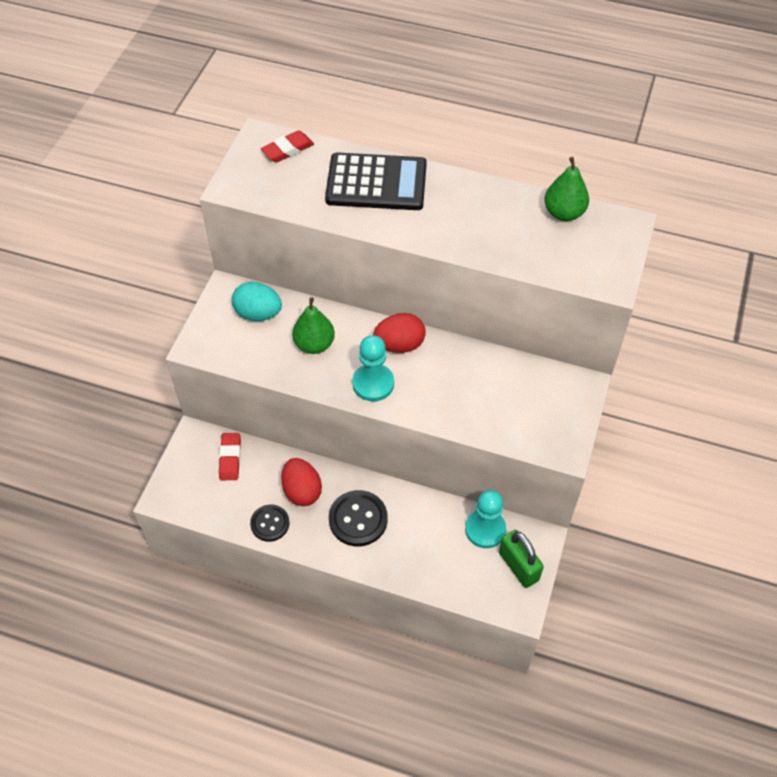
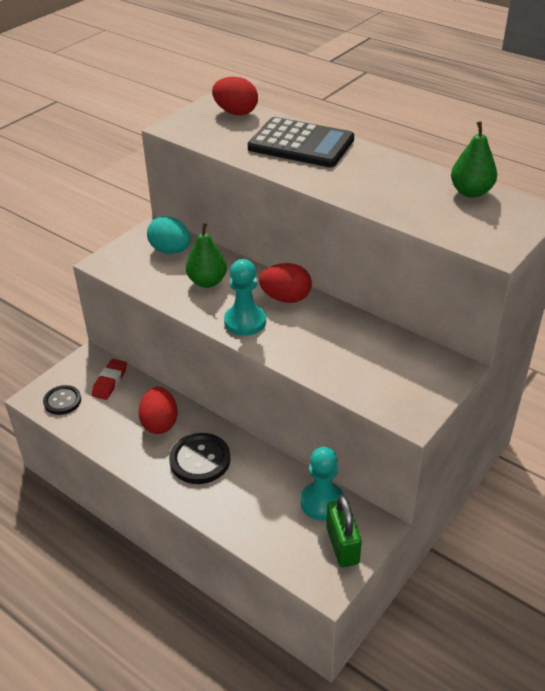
camera: 20 degrees right, 15 degrees down
(270, 523) = (116, 442): black button -> black button (62, 401)
(288, 150) = (236, 112): red eraser -> red egg

